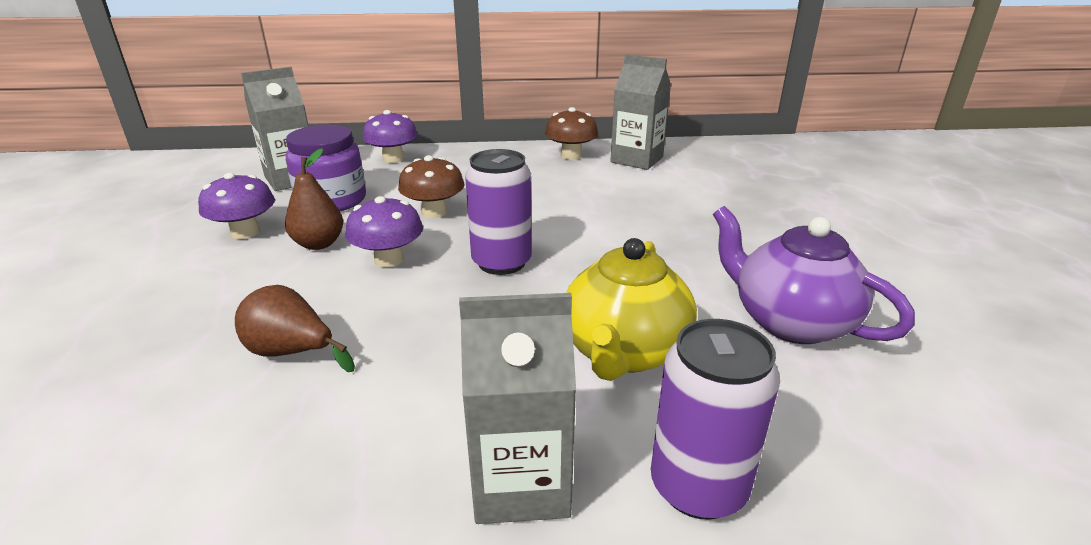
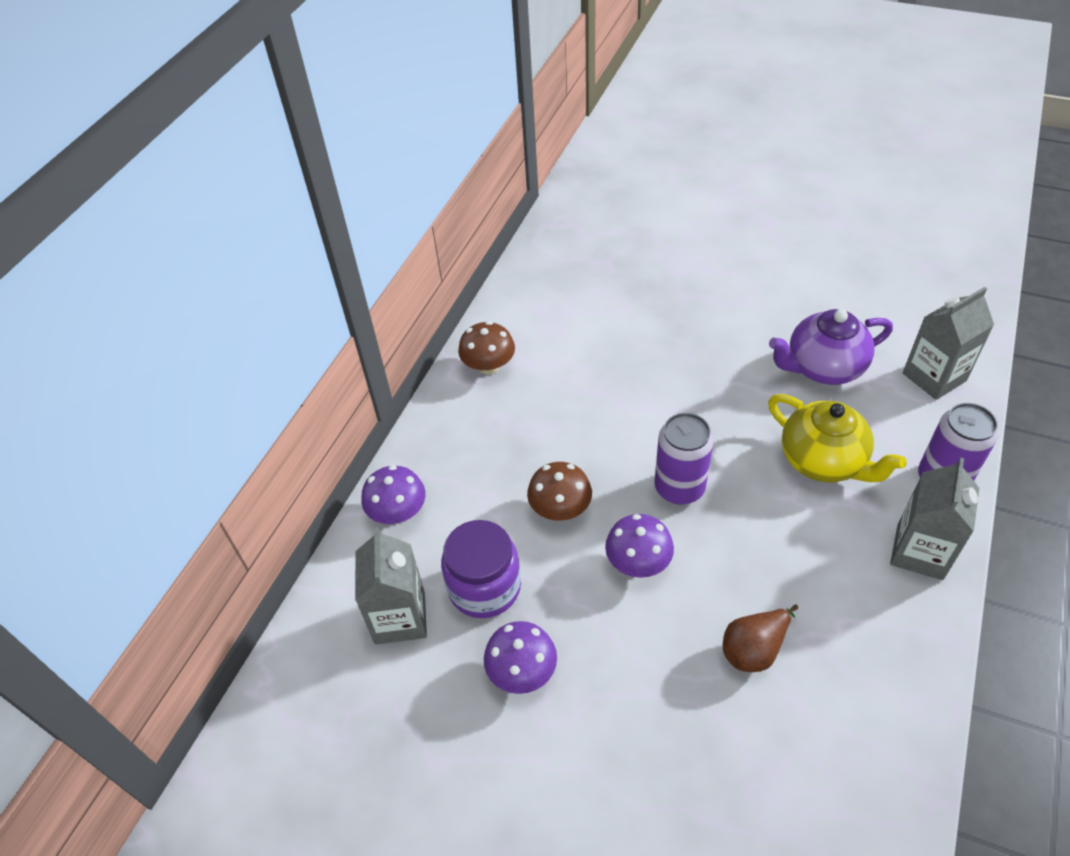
camera: 60 degrees left, 20 degrees up
(319, 244) = (581, 611): brown pear -> none
(637, 160) = (530, 324): grey carton -> grey carton (934, 377)

